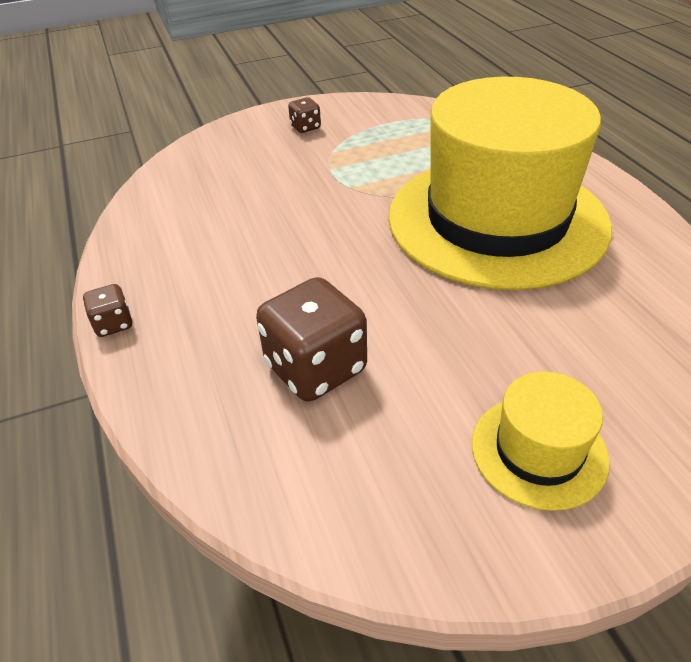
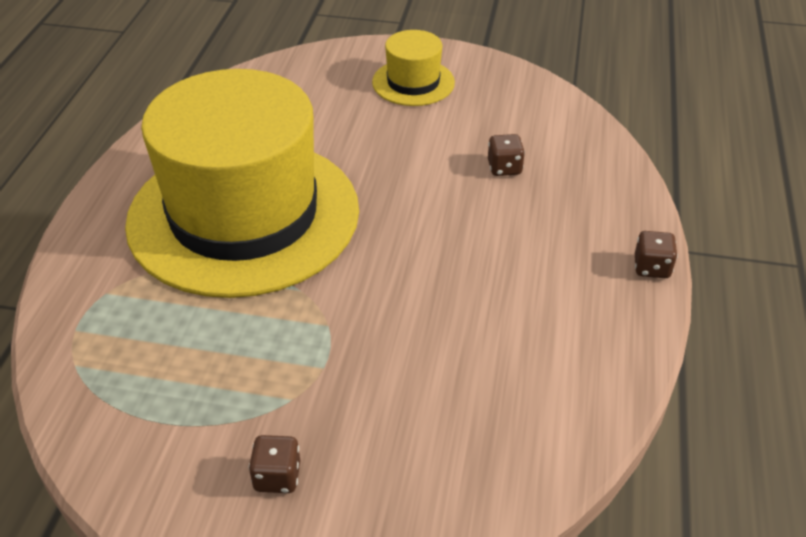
camera: 150 degrees left, 0 degrees up
(316, 368) = (504, 168): brown dice -> brown dice, size x0.49

